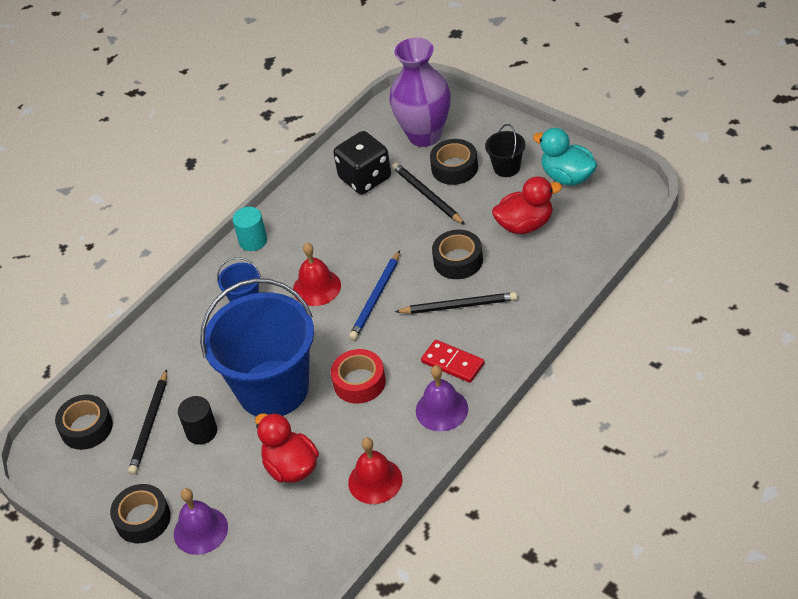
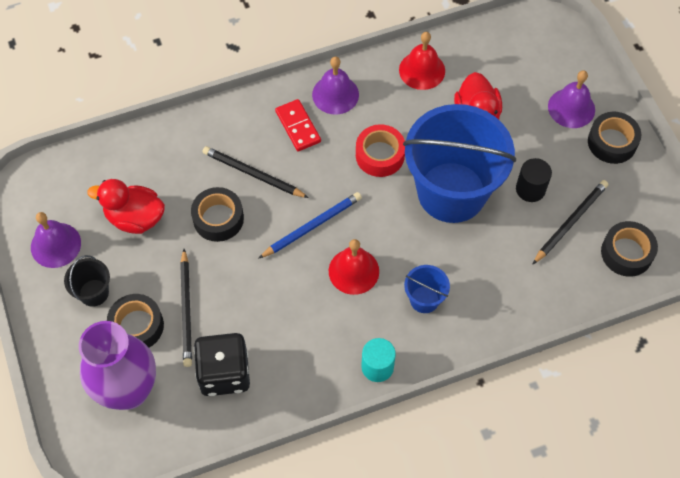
camera: 155 degrees left, 15 degrees up
(567, 176) = (55, 245): turquoise duck -> purple bell

